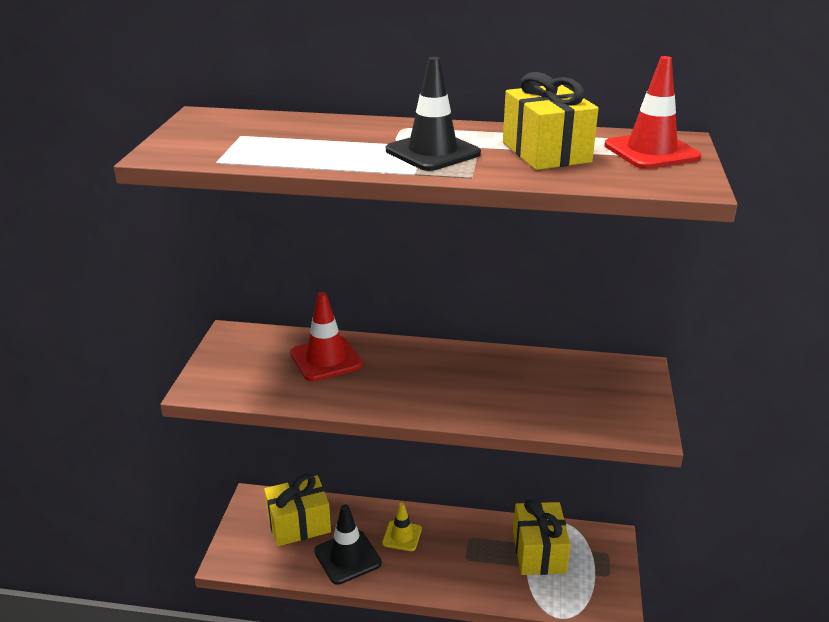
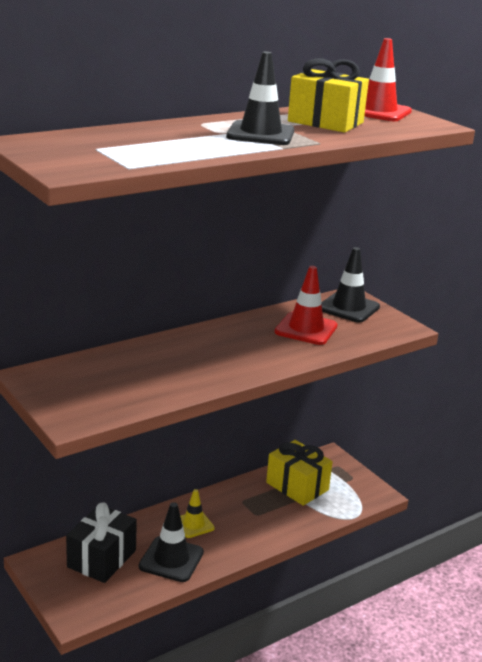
camera: 45 degrees left, 5 degrees down
(299, 524) = (101, 558): yellow gift -> black gift
(326, 359) = (141, 364): red traffic cone -> red traffic cone (306, 329)
(615, 381) = (348, 308): none -> black traffic cone

